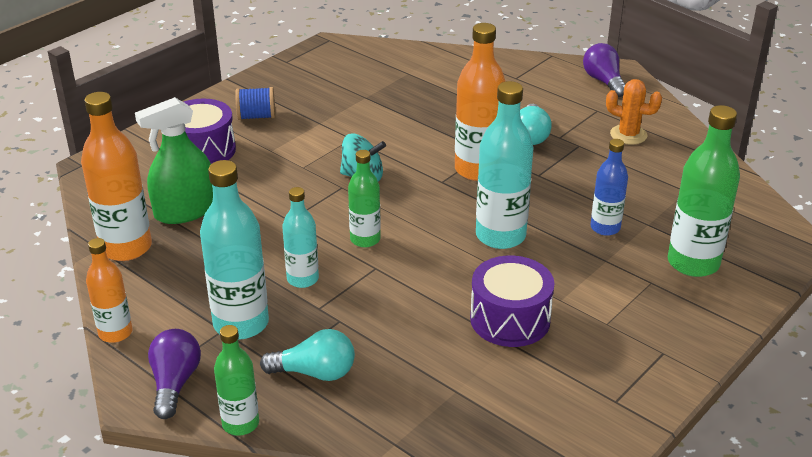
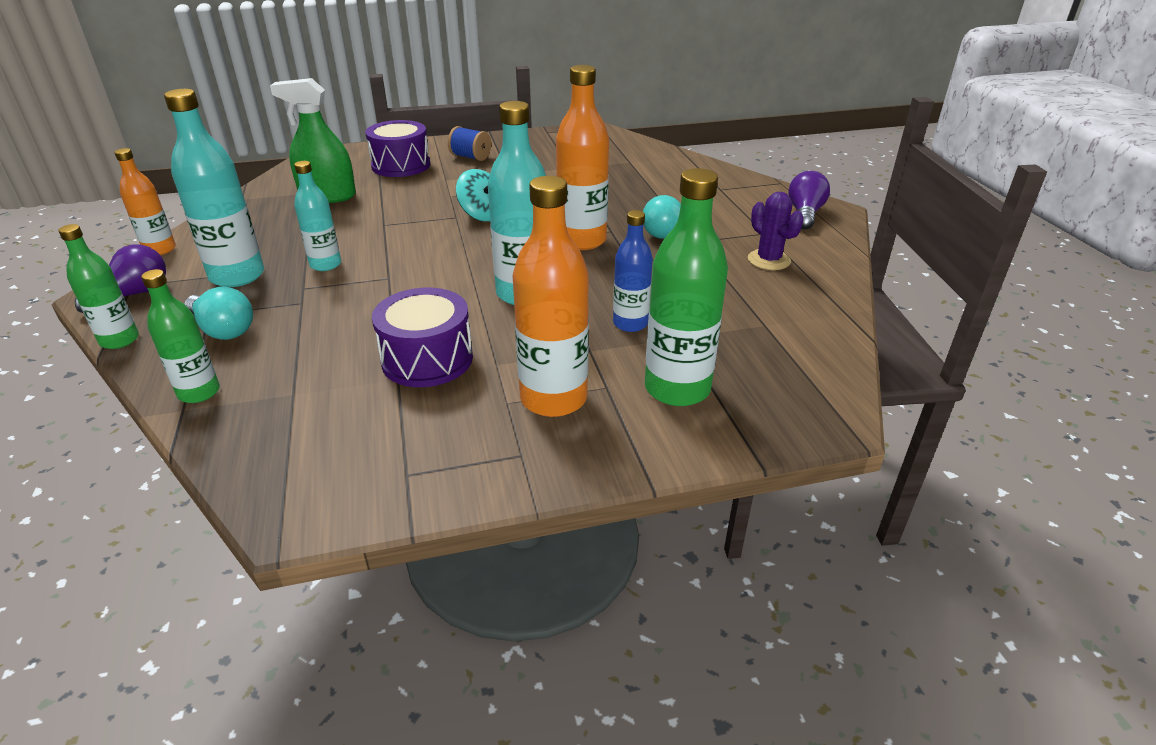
camera: 35 degrees right, 0 degrees up
(126, 248) = (256, 204): orange bottle -> orange bottle (553, 399)
(365, 239) = (413, 256): green bottle -> green bottle (199, 392)
(628, 135) = (769, 260): orange cactus -> purple cactus

